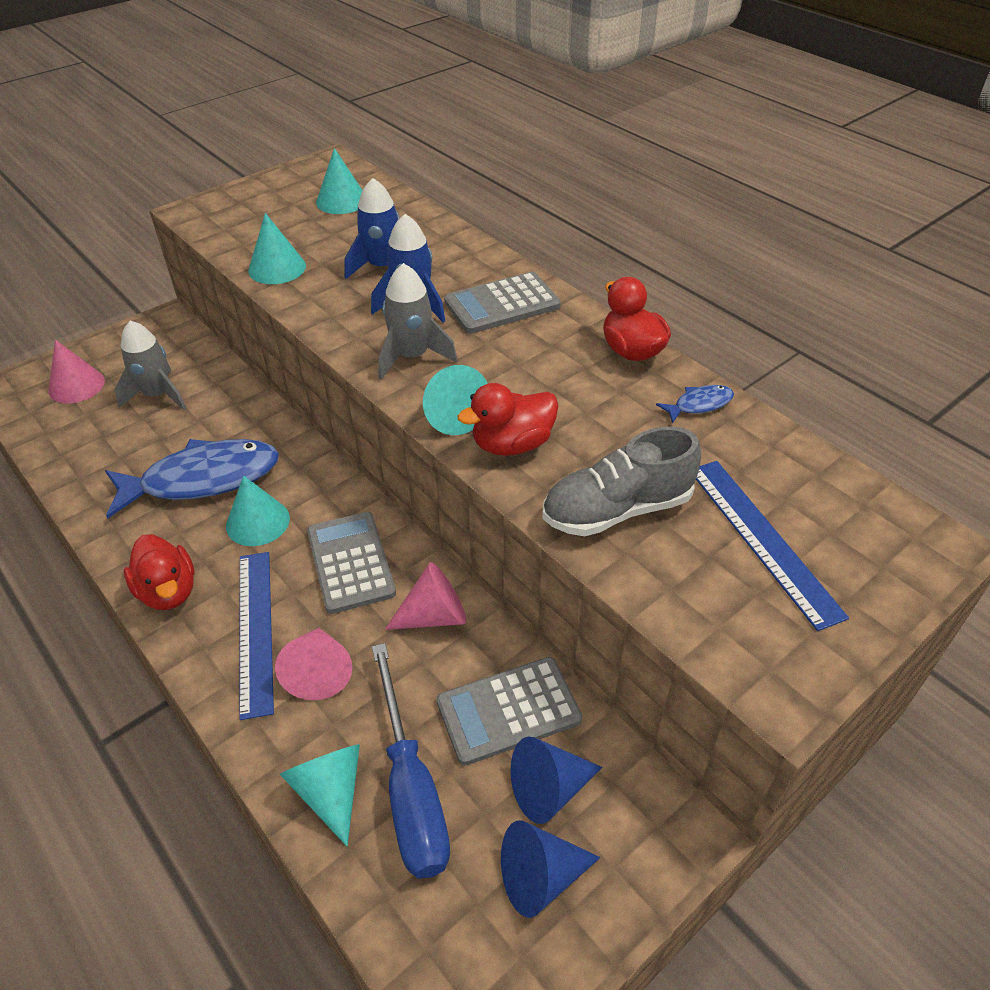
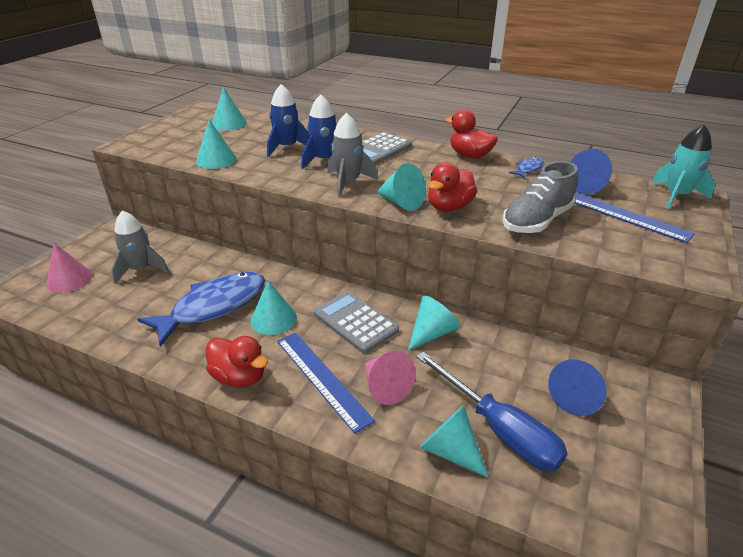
camera: 25 degrees left, 10 degrees down
(434, 615) = (432, 333): pink cone -> turquoise cone
(508, 711) = (518, 366): grey calculator -> none
(540, 876) = (612, 444): blue cone -> blue cone (589, 187)
(900, 533) = (676, 196): none -> turquoise rocket

